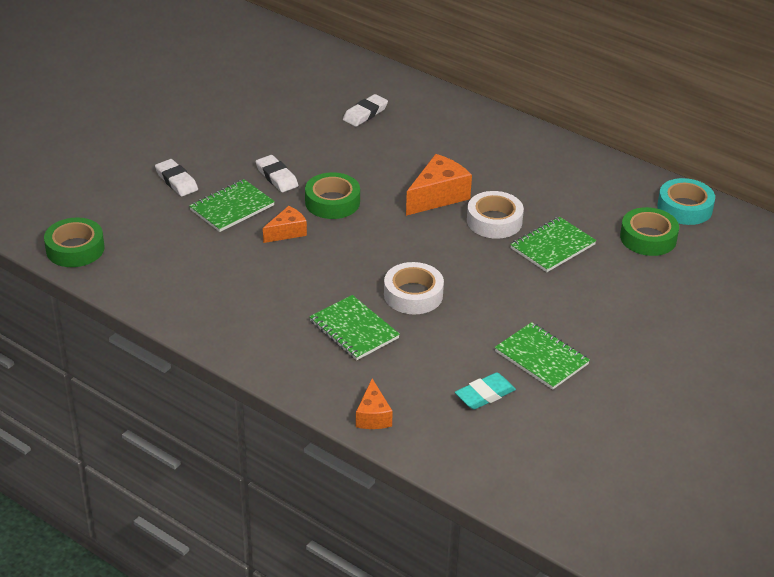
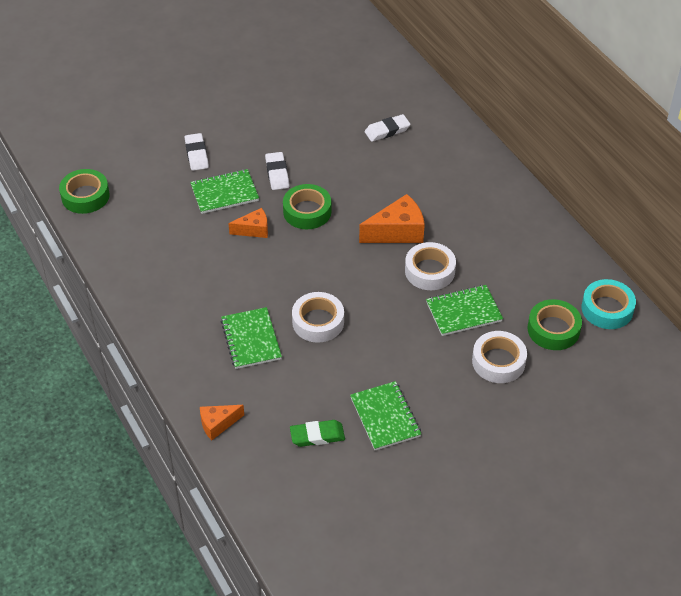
camera: 25 degrees right, 10 degrees up
(373, 416) = (218, 424): orange cheese -> orange cheese turned 45 degrees clockwise
(485, 394) = (317, 435): turquoise eraser -> green eraser
(616, 279) = (498, 361): none -> white tape

